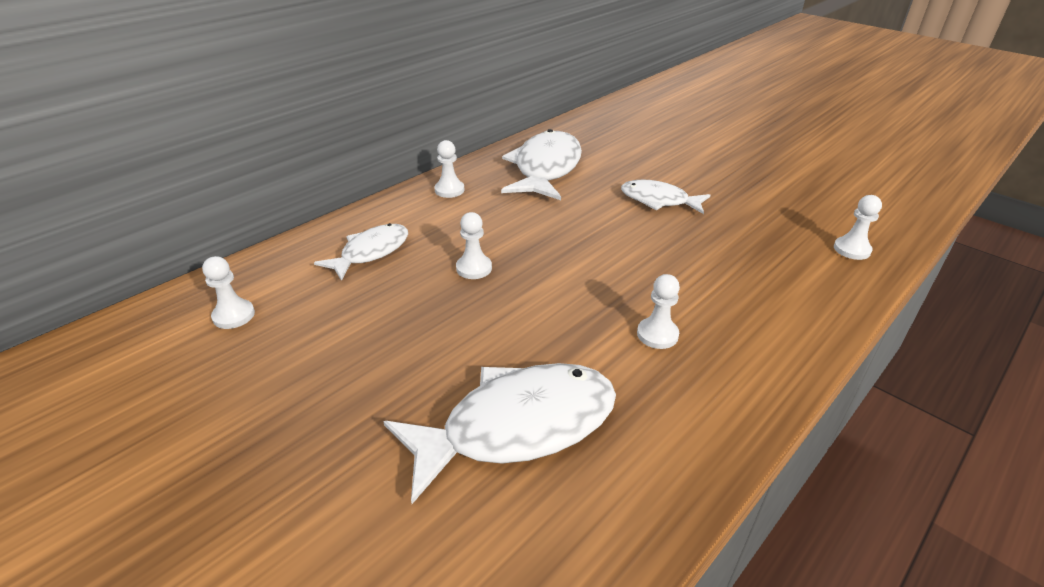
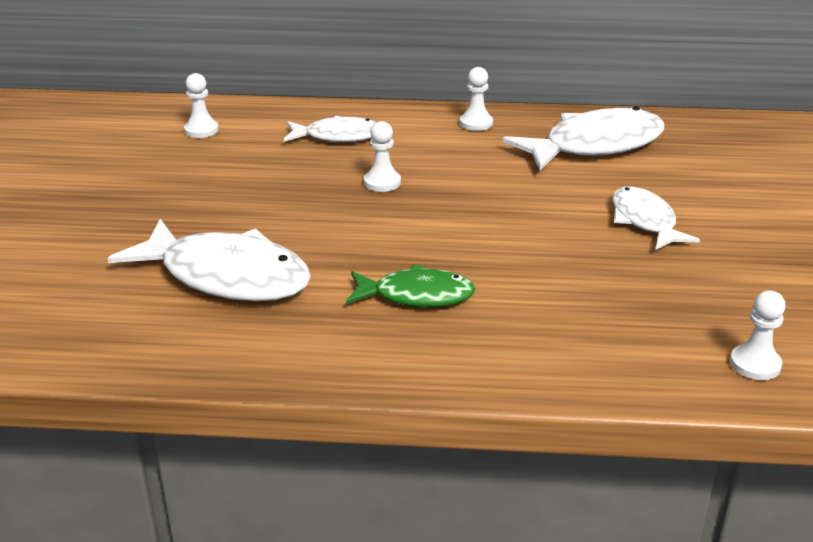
camera: 50 degrees right, 5 degrees down
(657, 334) = (416, 295): white pawn -> green fish

